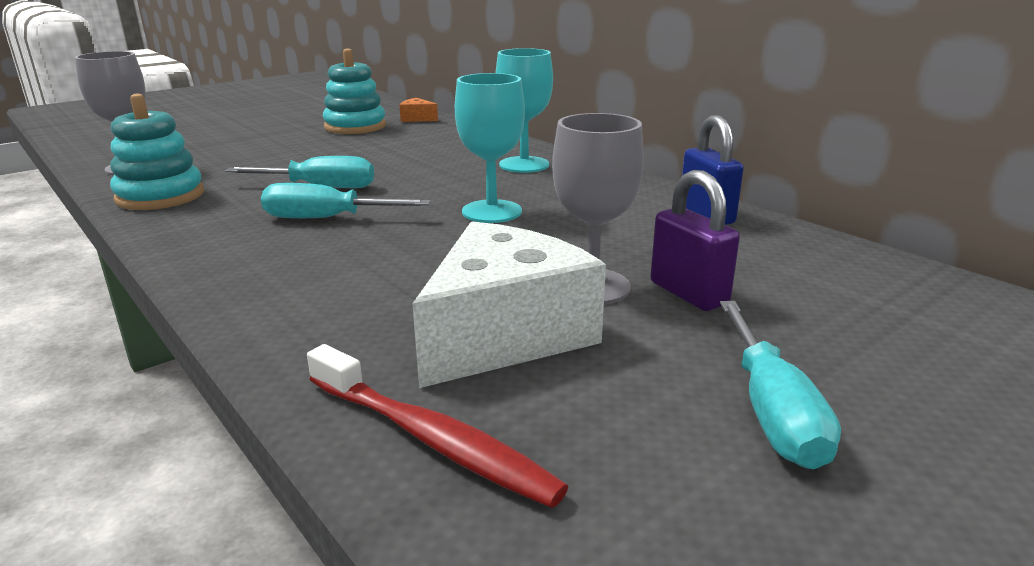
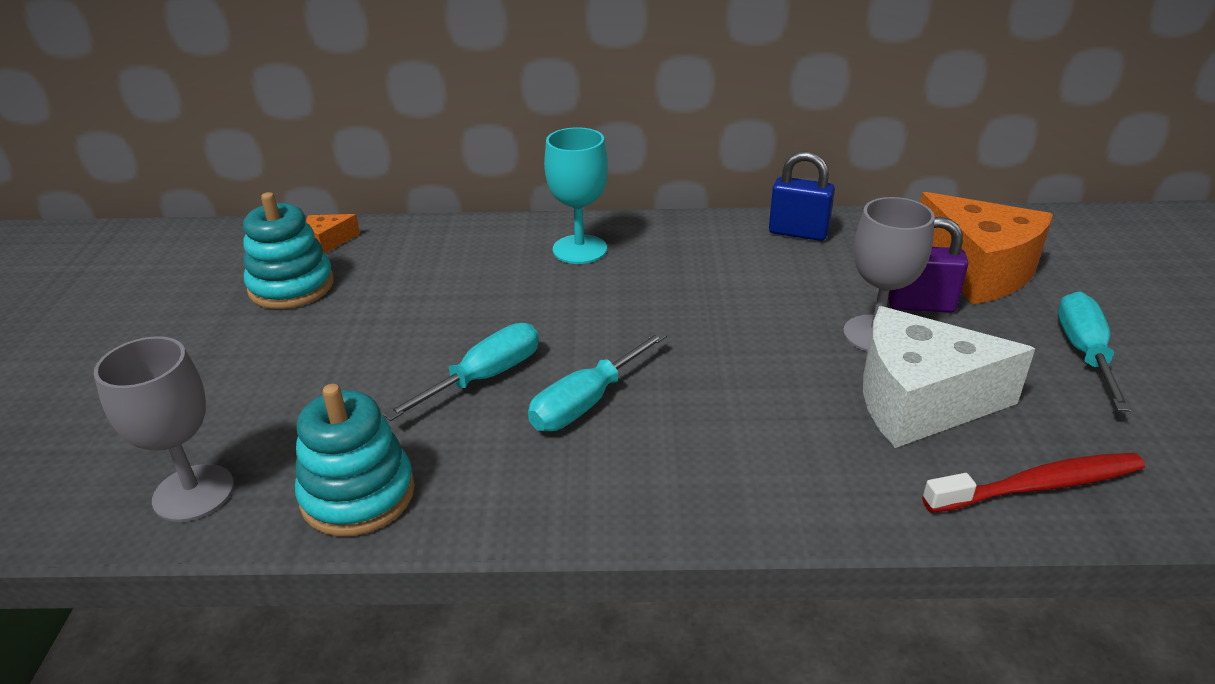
camera: 50 degrees left, 10 degrees up
(491, 211) = (679, 313): turquoise goblet -> none
(504, 334) = (919, 402): white cheese -> white cheese turned 75 degrees counterclockwise
(771, 411) = (1084, 353): turquoise screwdriver -> turquoise screwdriver turned 120 degrees counterclockwise
(824, 305) = (978, 270): none -> orange cheese

